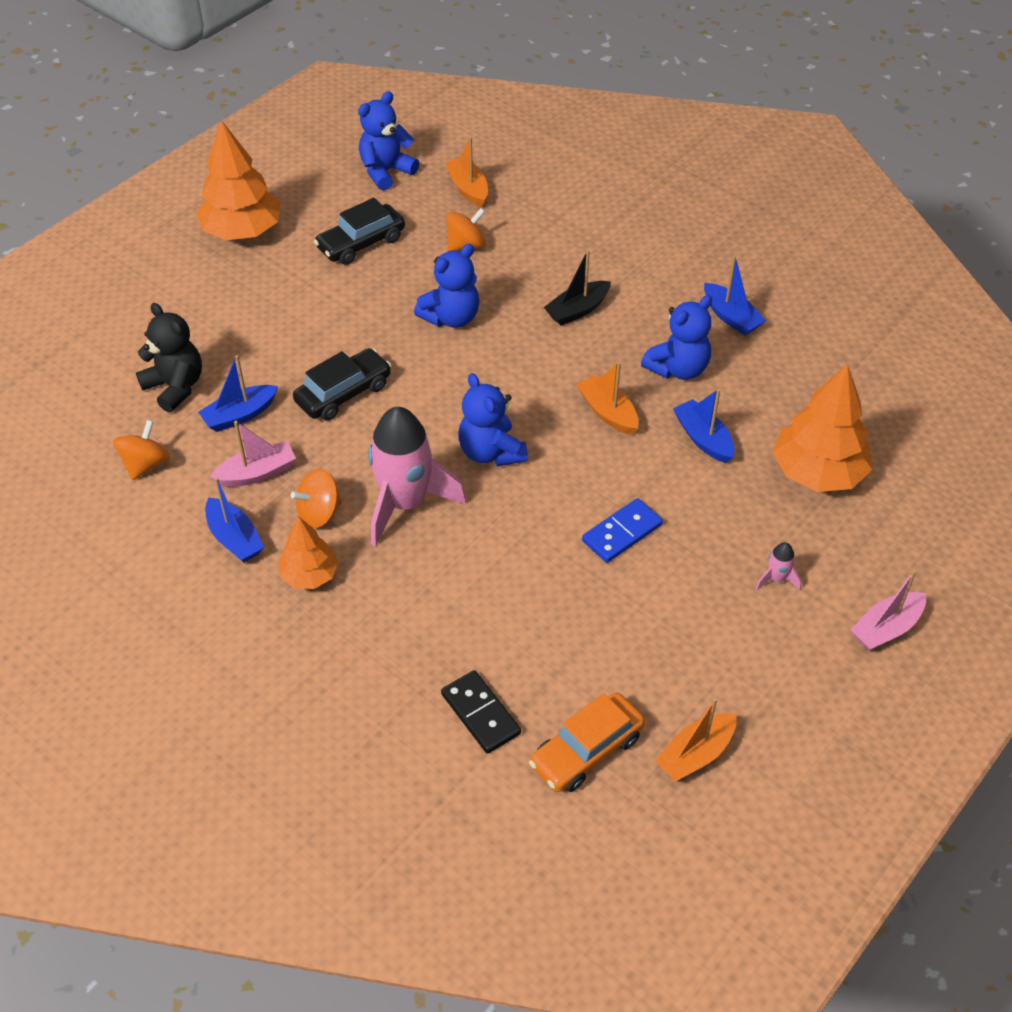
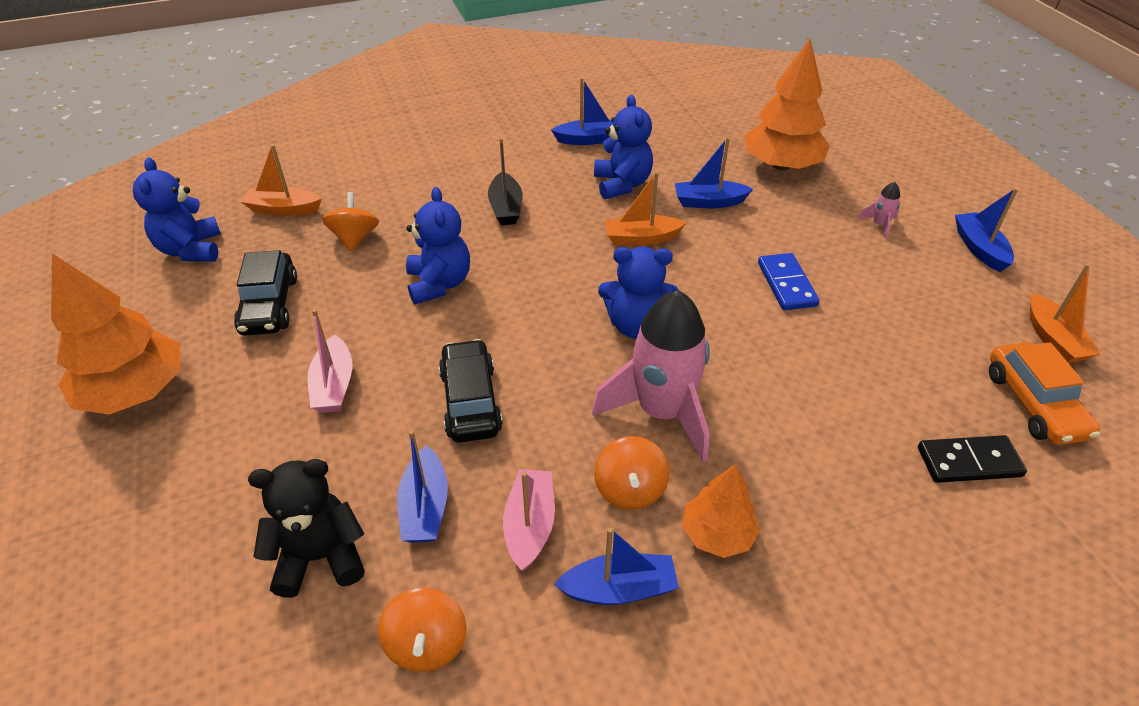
camera: 60 degrees left, 5 degrees down
(146, 464) = (427, 644): orange spinning top -> orange spinning top turned 150 degrees counterclockwise
(803, 670) = (979, 248): none -> blue boat
(886, 628) = (951, 196): pink boat -> pink boat (334, 385)

